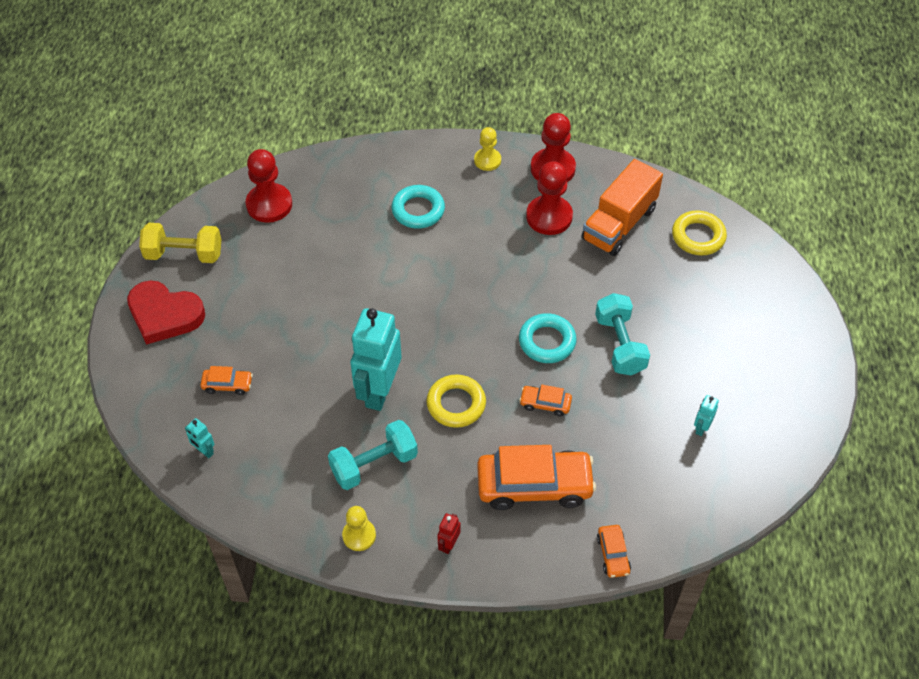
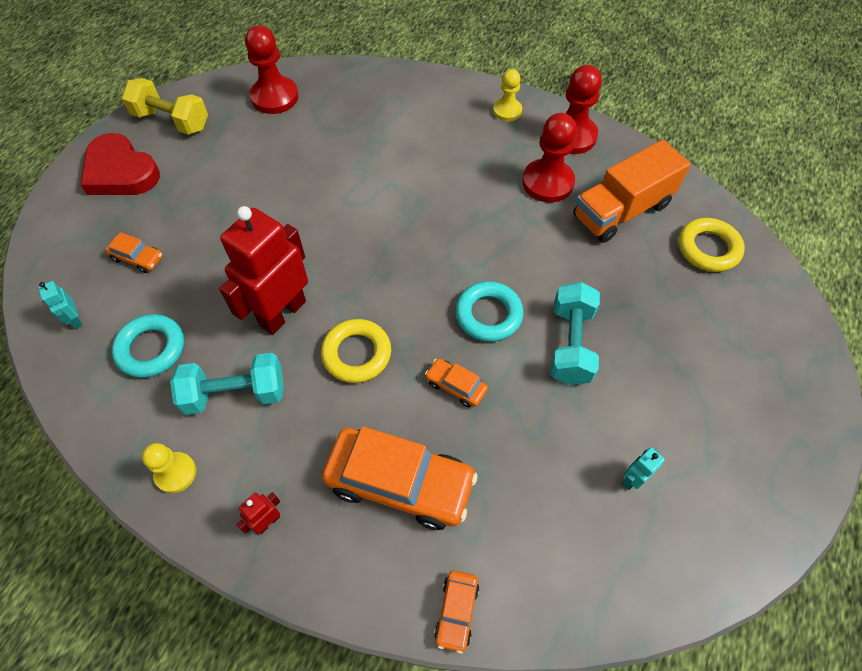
camera: 20 degrees right, 5 degrees up
(379, 391) = (282, 313): turquoise robot -> red robot
(418, 210) = (414, 140): turquoise ring -> turquoise ring (151, 349)

